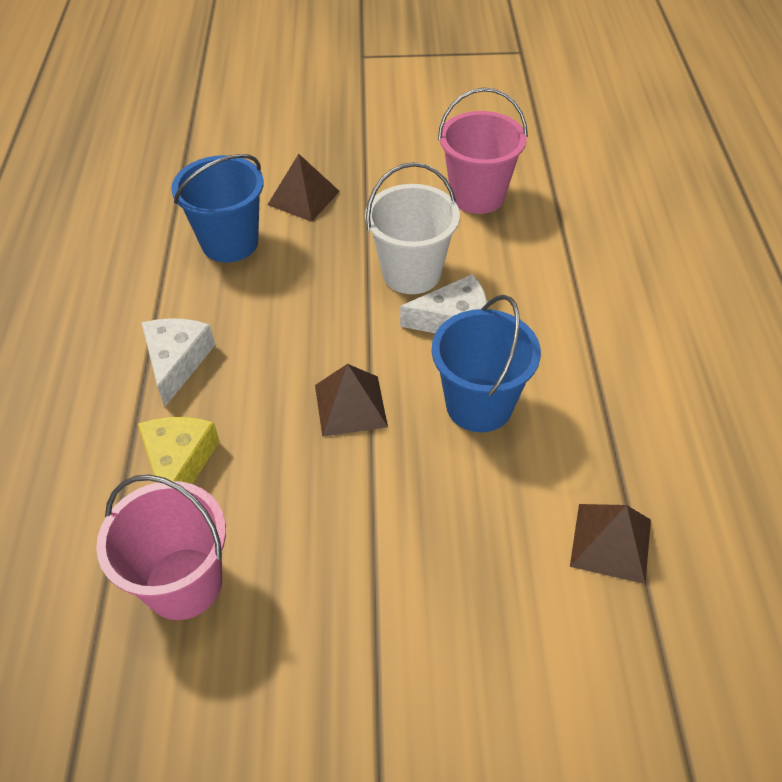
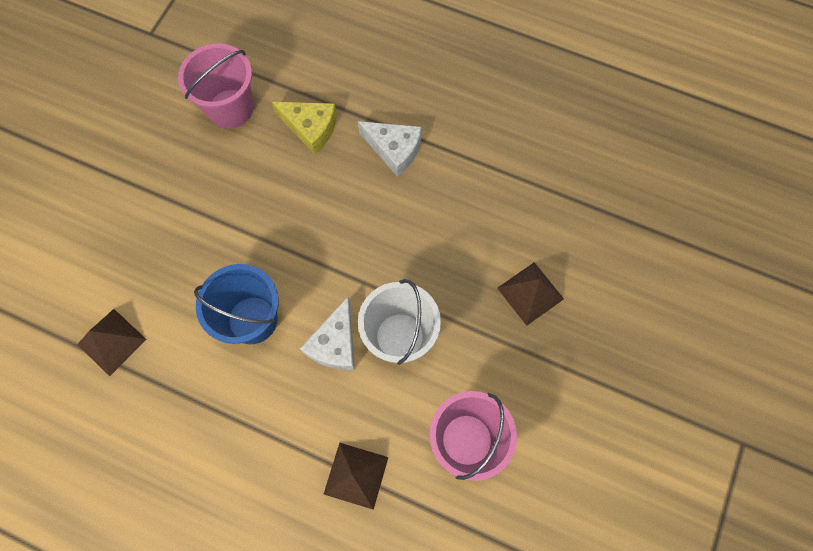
camera: 115 degrees right, 20 degrees up
(230, 242) = (499, 219): blue bucket -> none
(350, 405) = (298, 239): brown pyramid -> brown pyramid (356, 475)

